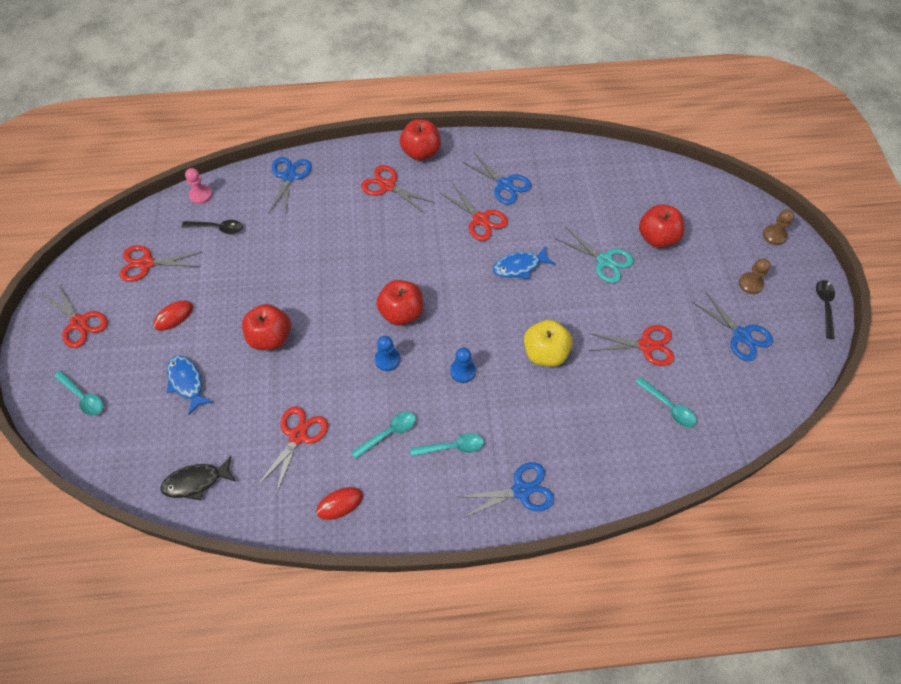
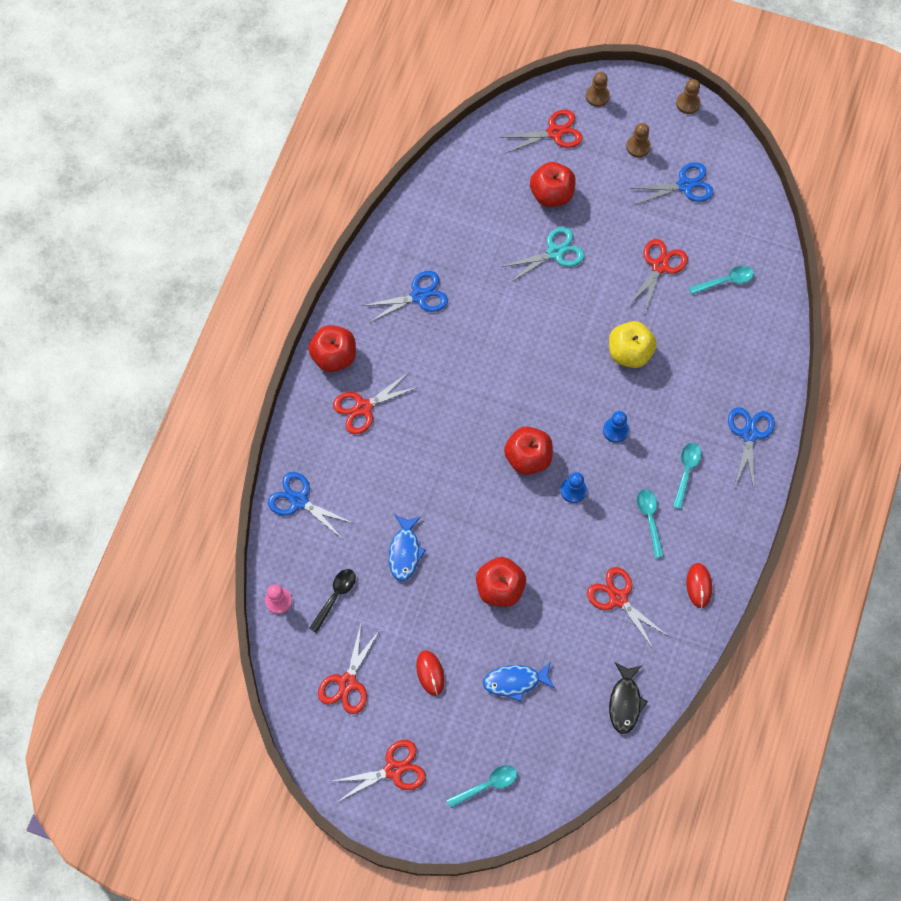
camera: 65 degrees left, 10 degrees up
(480, 219) = (452, 338): red scissors -> red scissors (554, 132)
(519, 266) = (525, 329): blue fish -> blue fish (405, 551)
(824, 306) = (688, 103): black spoon -> brown pawn

